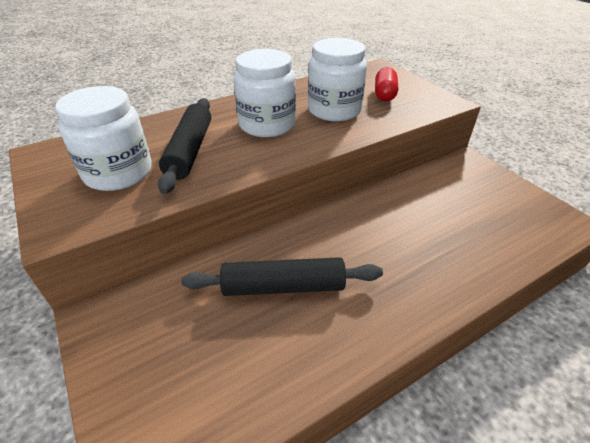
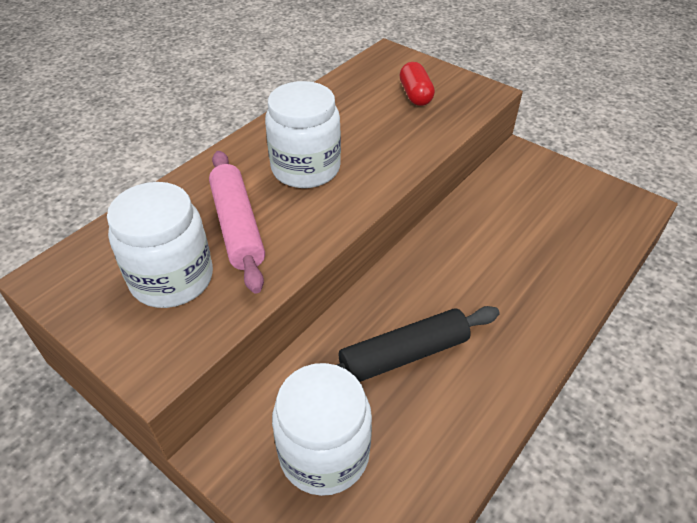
camera: 20 degrees left, 5 degrees up
(190, 150) = (237, 226): black rolling pin -> pink rolling pin
(334, 110) = (371, 130): white jar -> white jar (324, 453)

